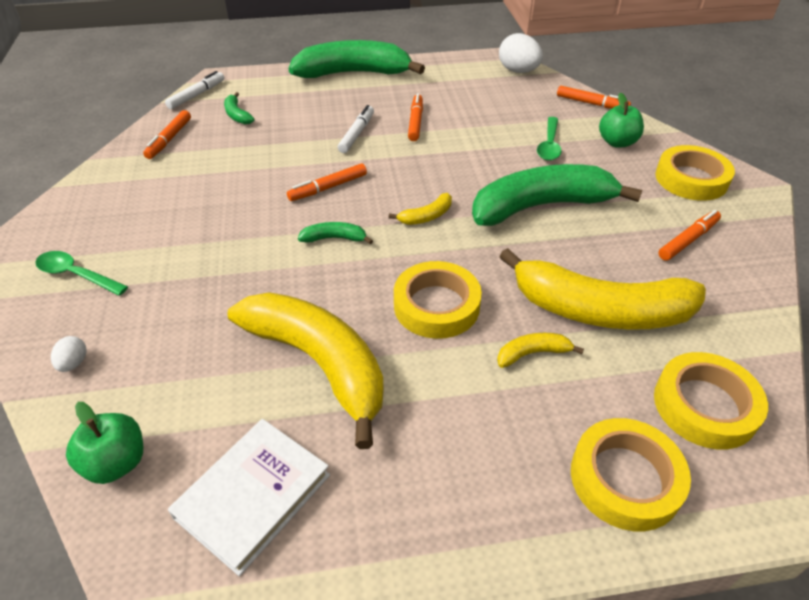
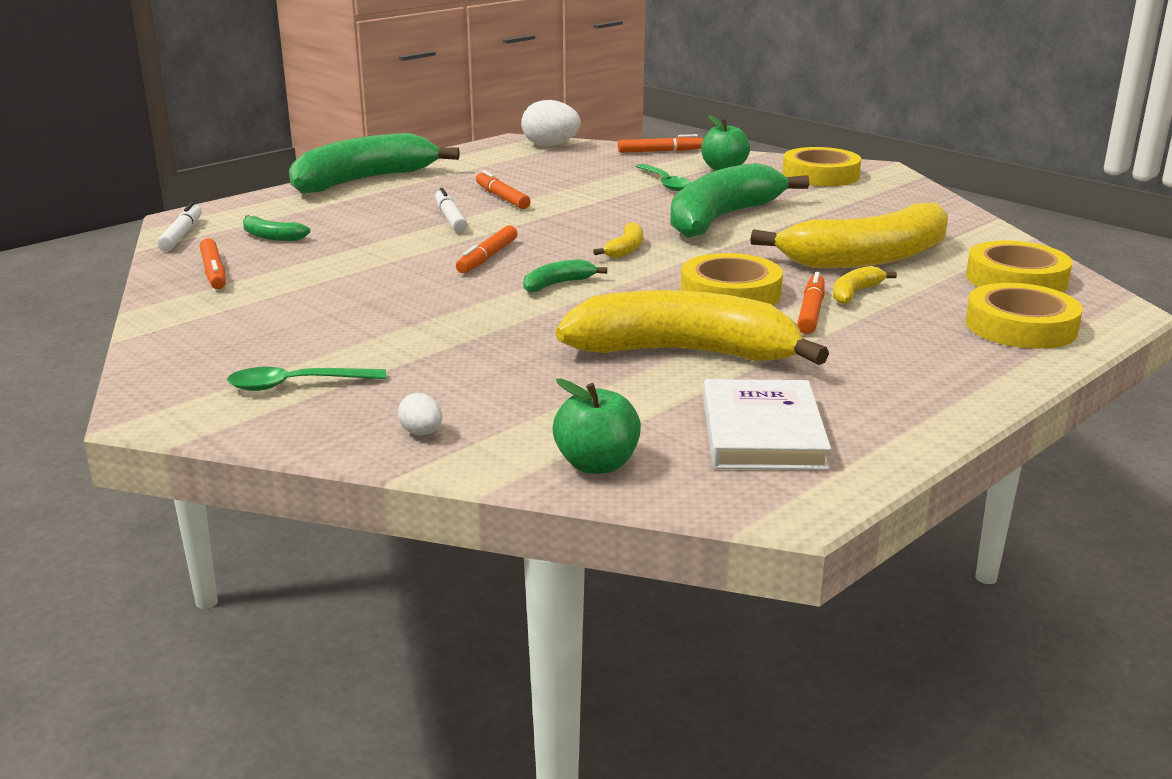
camera: 35 degrees left, 20 degrees down
(688, 240) = (872, 206): orange marker -> orange marker (811, 312)

